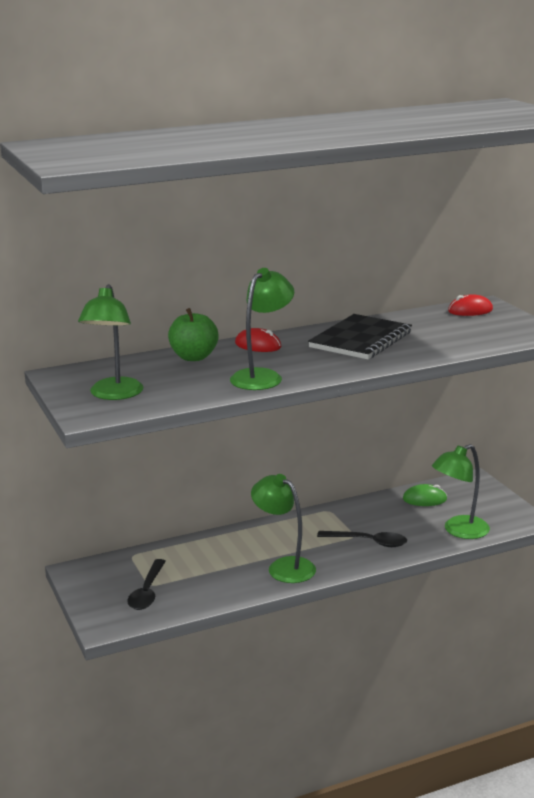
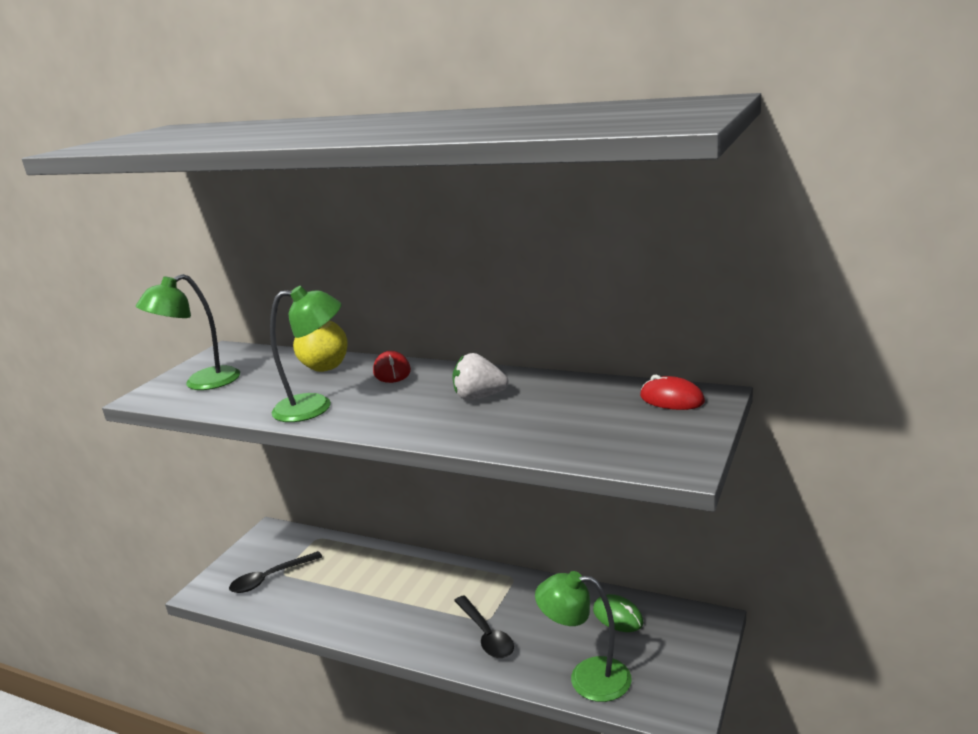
camera: 50 degrees right, 0 degrees up
(194, 357) = (325, 367): green apple -> yellow apple
(284, 566) = (383, 616): green lamp -> none
(361, 340) = (479, 397): black notebook -> white strawberry

